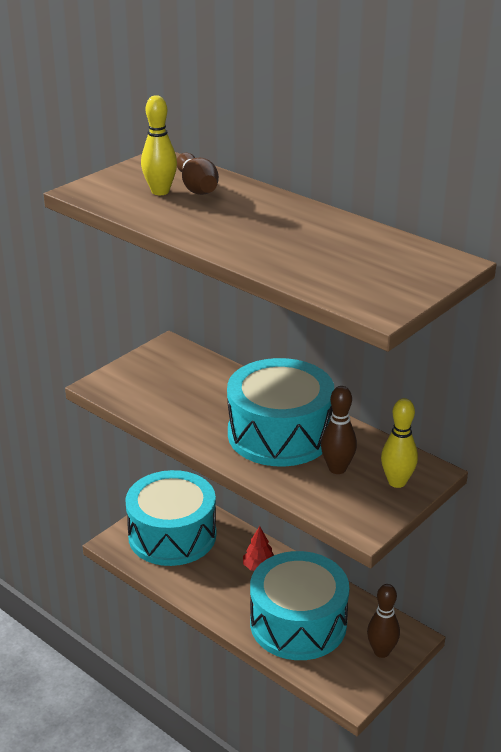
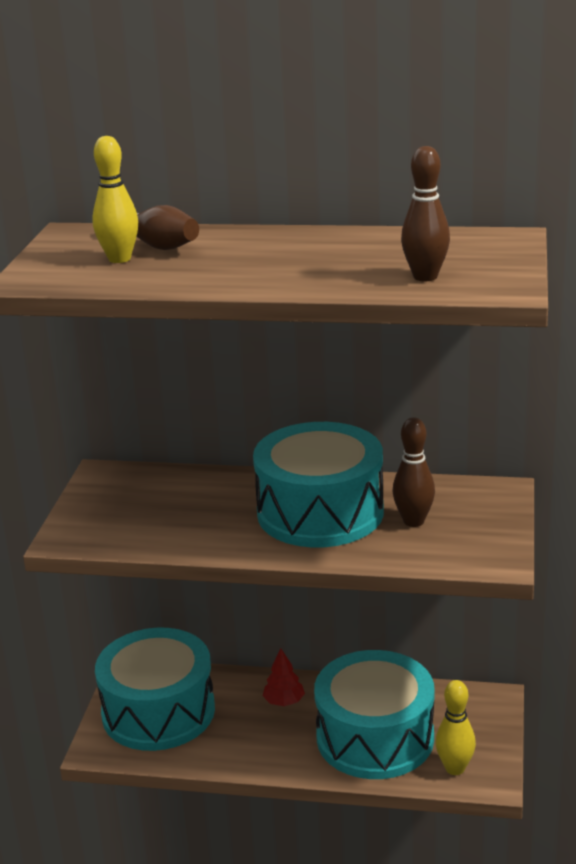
camera: 30 degrees left, 5 degrees down
(381, 651) = (479, 725): brown bowling pin -> brown bowling pin (425, 277)
(397, 482) = (483, 511): yellow bowling pin -> yellow bowling pin (455, 768)

